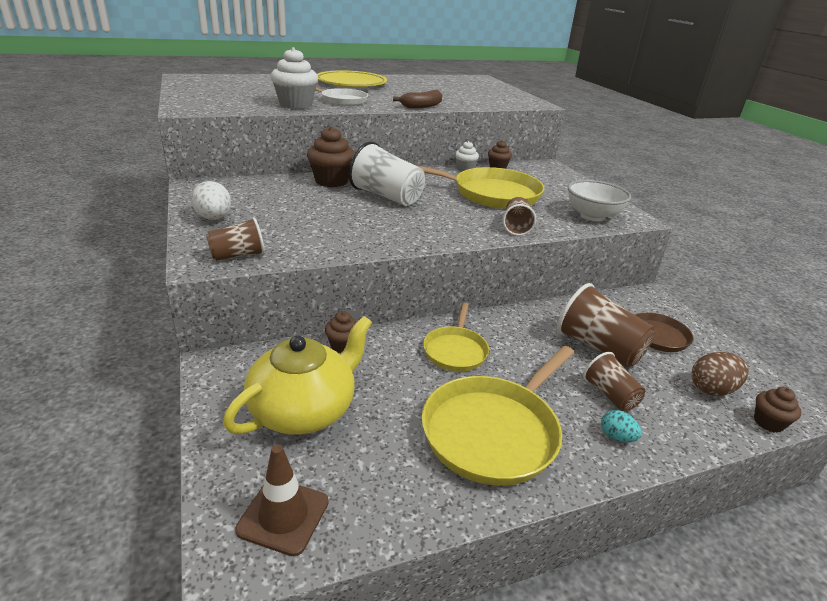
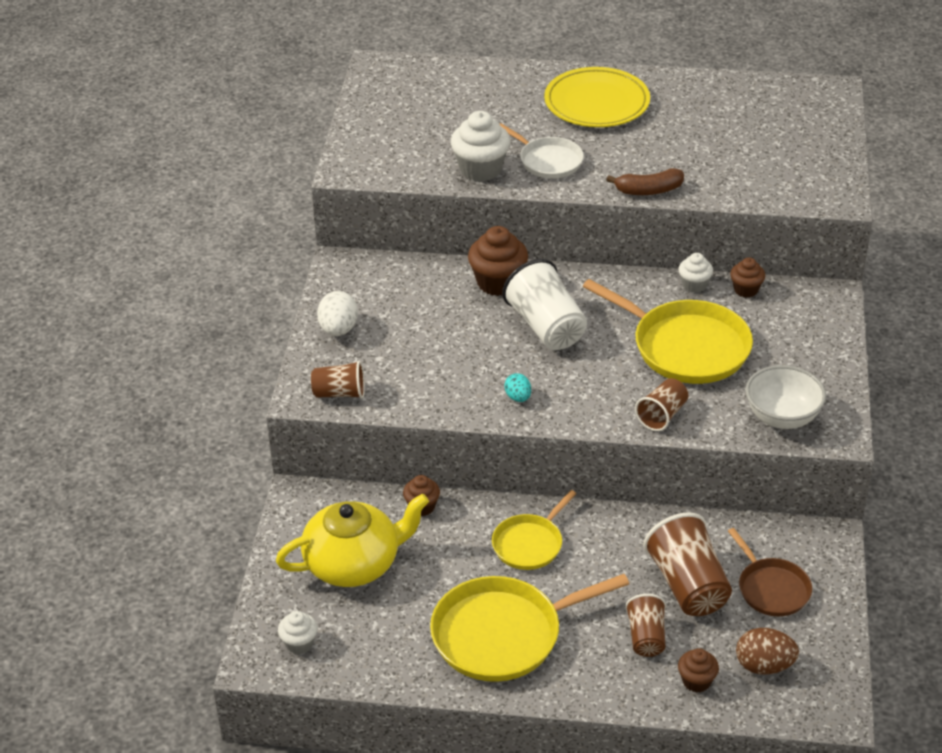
camera: 30 degrees right, 10 degrees up
(283, 516) = (299, 643): brown traffic cone -> white cupcake
(616, 437) = (611, 675): turquoise egg -> turquoise egg (518, 397)
(768, 422) = (782, 714): brown cupcake -> brown cupcake (696, 681)

